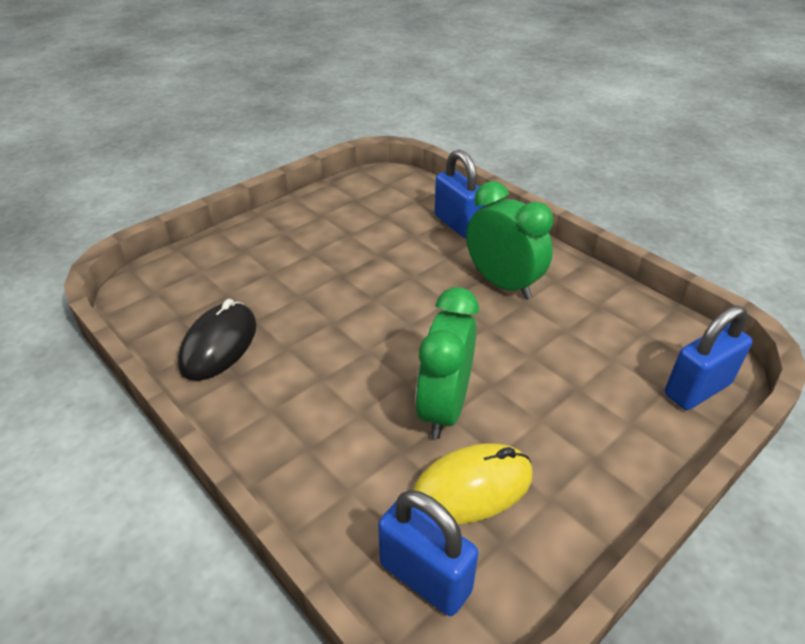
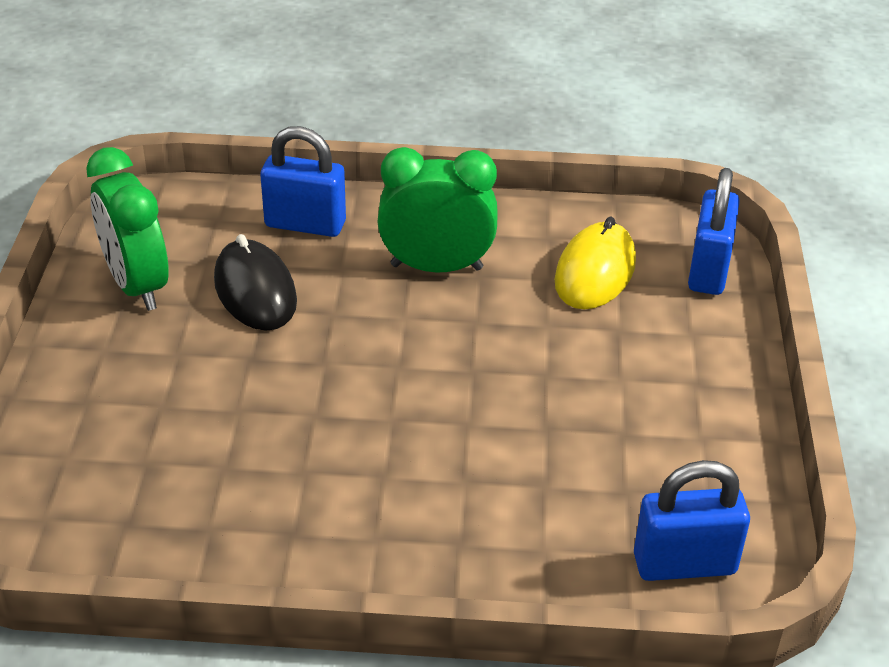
camera: 45 degrees left, 0 degrees up
(219, 345) = (225, 519): black mouse -> black mouse (255, 291)
(444, 408) = (533, 424): green clock -> green clock (137, 285)
(472, 487) = (636, 472): yellow mouse -> yellow mouse (595, 272)

